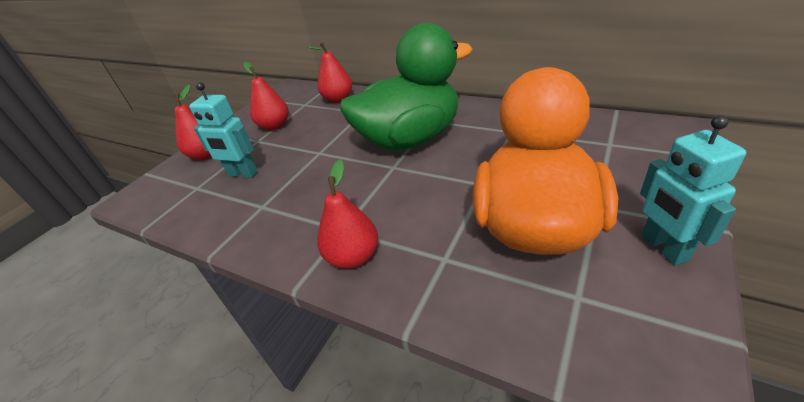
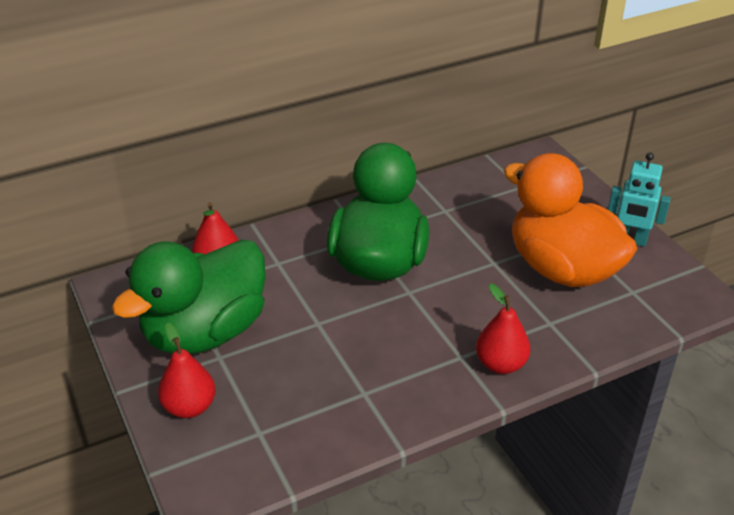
camera: 60 degrees left, 0 degrees up
(243, 174) = (282, 389): turquoise robot -> none
(275, 126) = (205, 332): red pear -> green duck

